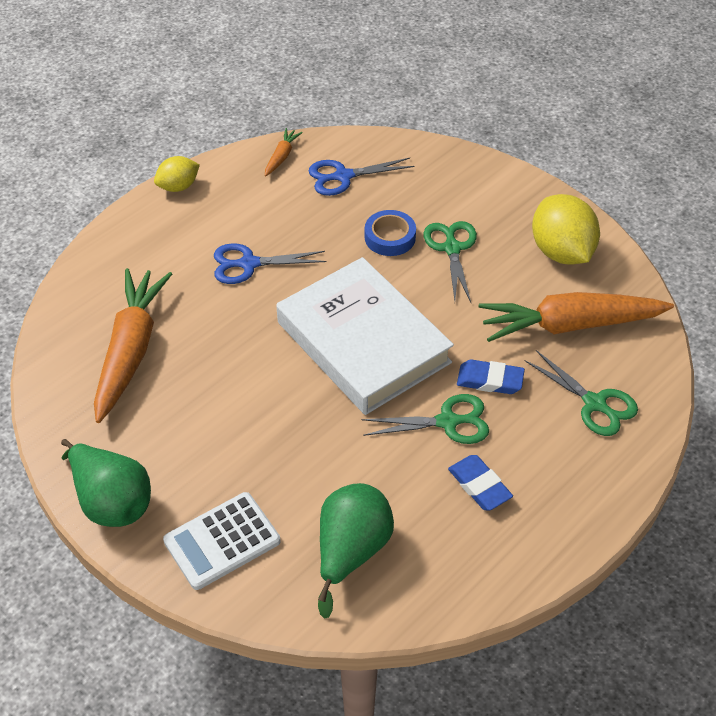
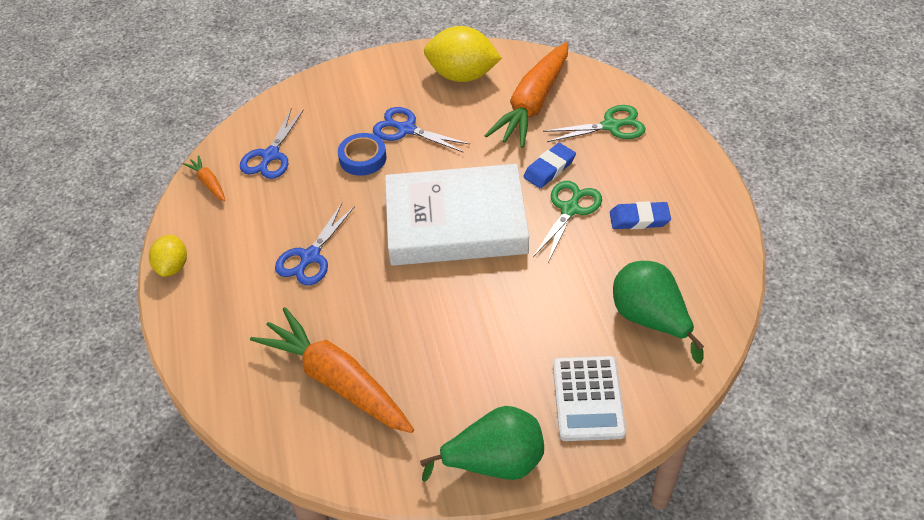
camera: 55 degrees left, 0 degrees up
(452, 248) = (406, 129): green scissors -> blue scissors

